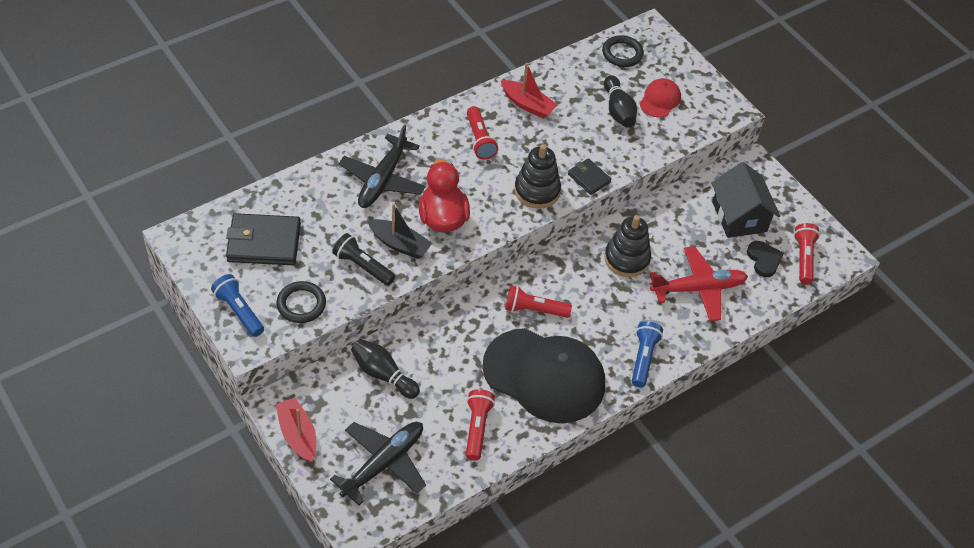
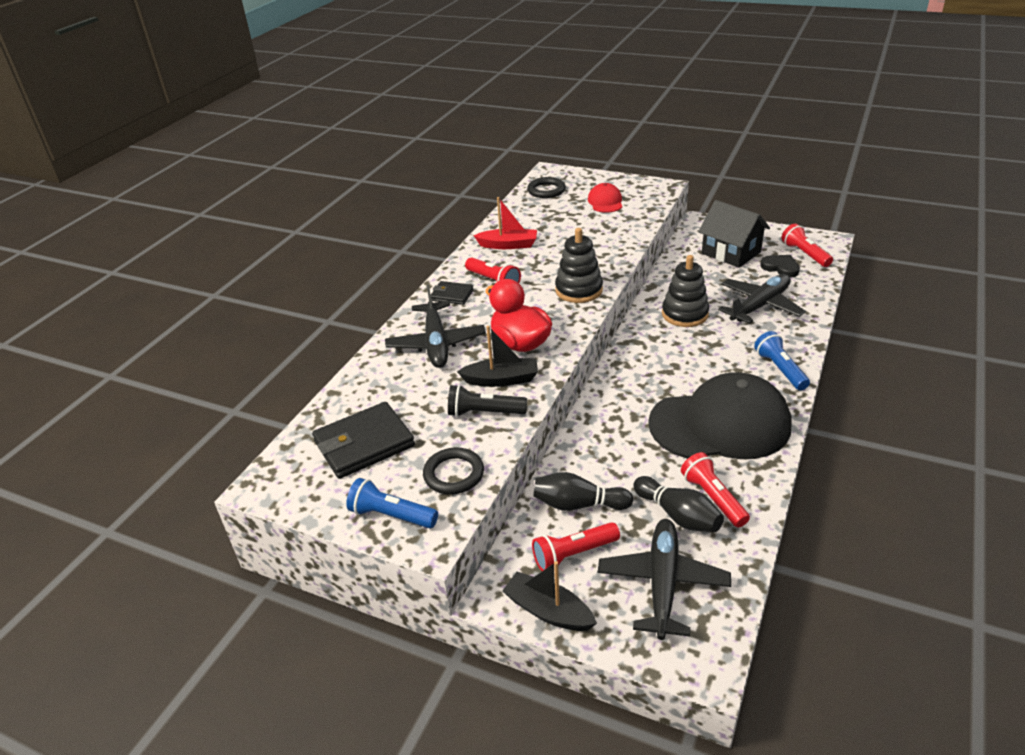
camera: 25 degrees left, 15 degrees down
(298, 435) = (548, 611): red boat -> black boat
(534, 310) = (655, 383): red flashlight -> red flashlight (573, 554)
(589, 178) = (610, 265): black wallet -> black wallet (452, 295)
(618, 110) = (582, 219): black bowling pin -> black bowling pin (678, 515)
(698, 289) = (759, 306): red plane -> black plane

